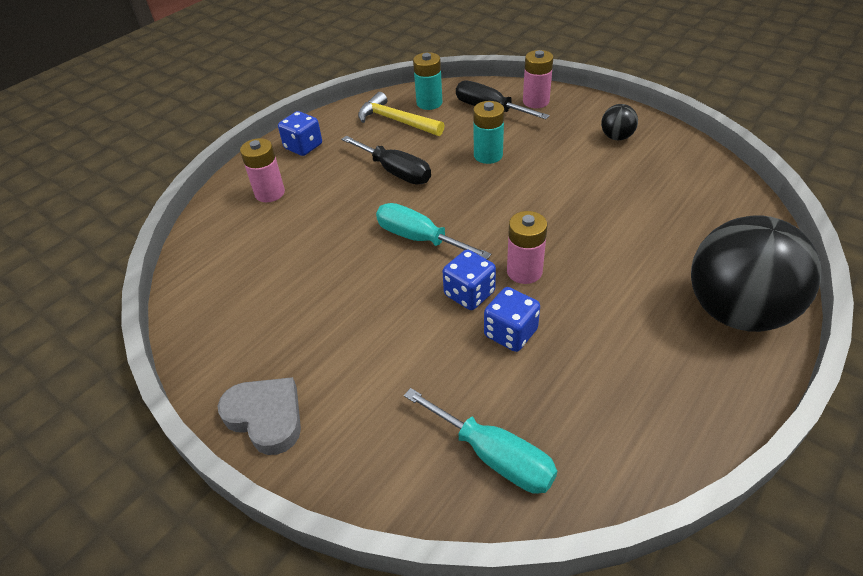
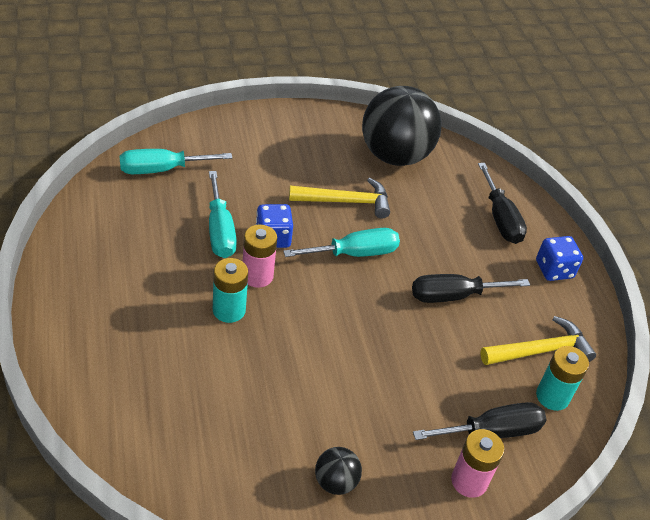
camera: 120 degrees right, 0 degrees up
(266, 417) = (288, 120): grey heart -> none
(270, 193) = (500, 218): pink battery -> black screwdriver
(358, 283) = (346, 202): none -> yellow hammer
(488, 155) = (413, 366): turquoise battery -> turquoise battery (229, 310)
(510, 333) = (220, 231): blue dice -> turquoise screwdriver
(736, 311) = (87, 339): black ball -> black ball (395, 156)

